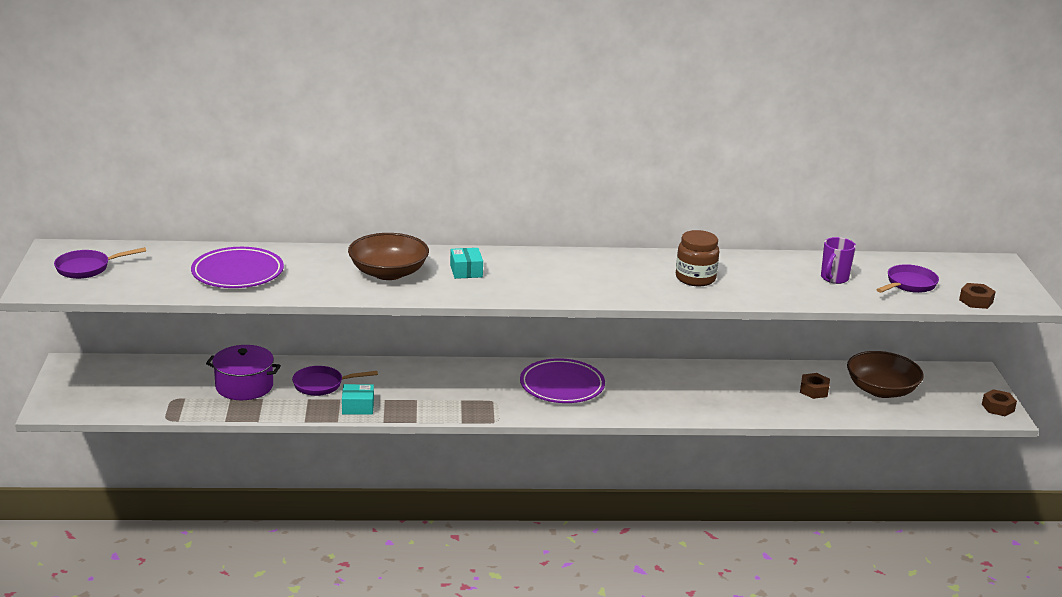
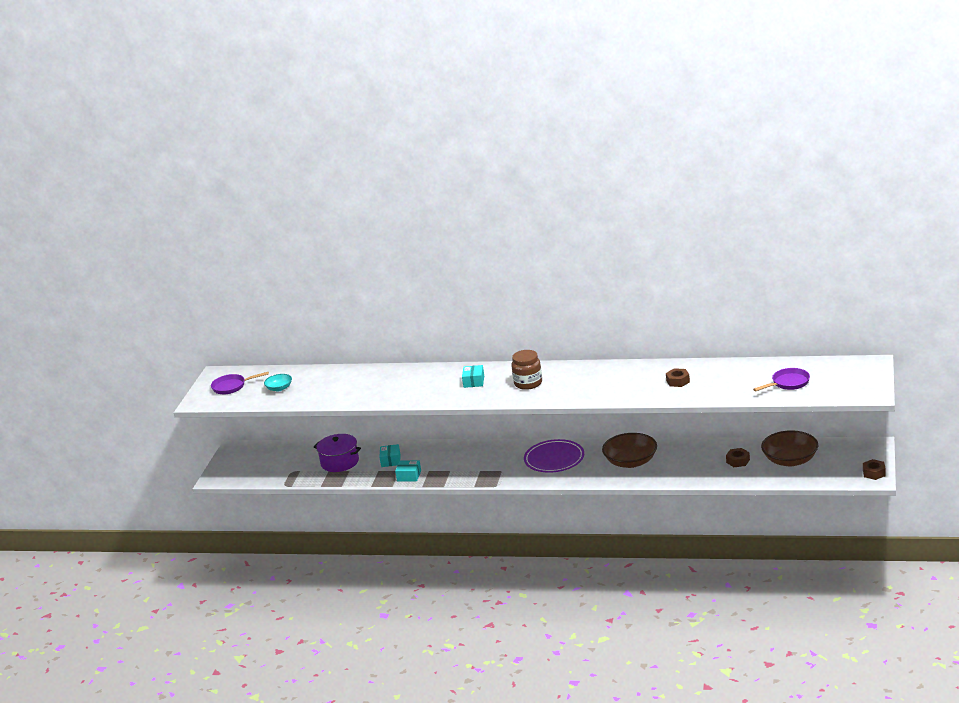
camera: 20 degrees right, 0 degrees up
(166, 272) = (279, 388): none -> turquoise bowl
(237, 273) = (324, 387): purple plate -> none
(322, 385) = (391, 461): purple pan -> turquoise box
(388, 273) = (421, 384): brown bowl -> brown bowl (631, 462)
(695, 278) = (631, 383): brown jar -> brown jar (528, 383)
(834, 278) = (734, 380): purple mug -> none
(976, 301) = (831, 395): brown nut -> brown nut (678, 381)

